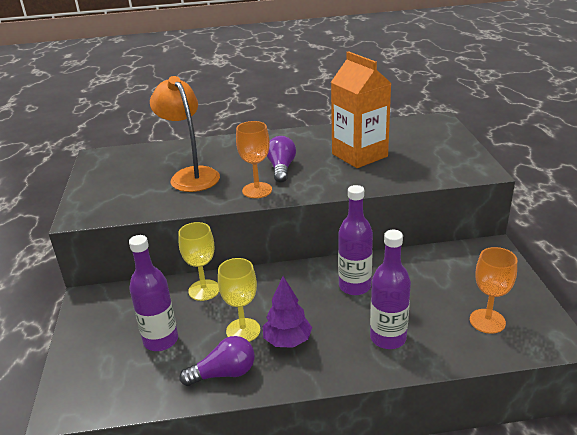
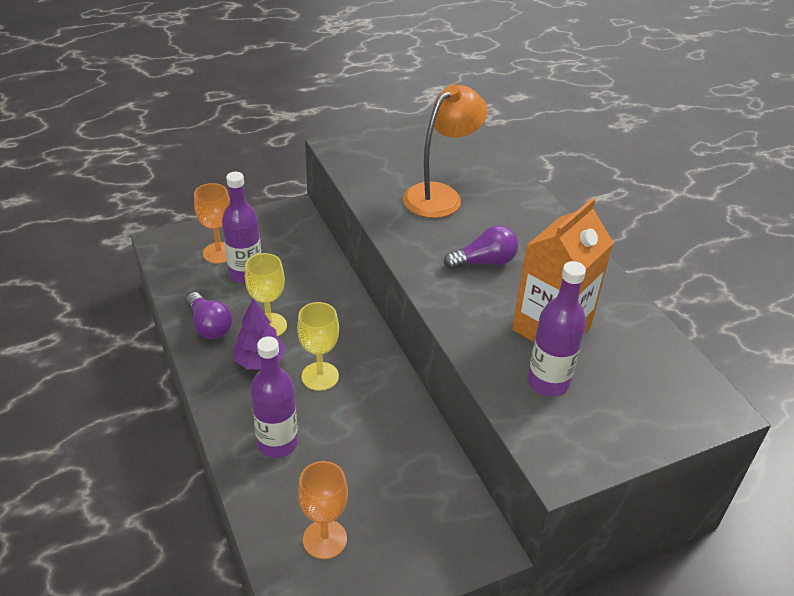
camera: 70 degrees right, 10 degrees up
(204, 290) = (324, 283): yellow goblet -> yellow goblet (320, 376)
(257, 190) = (424, 252): orange goblet -> orange goblet (219, 253)
(354, 286) = (360, 403): purple bottle -> purple bottle (548, 382)

